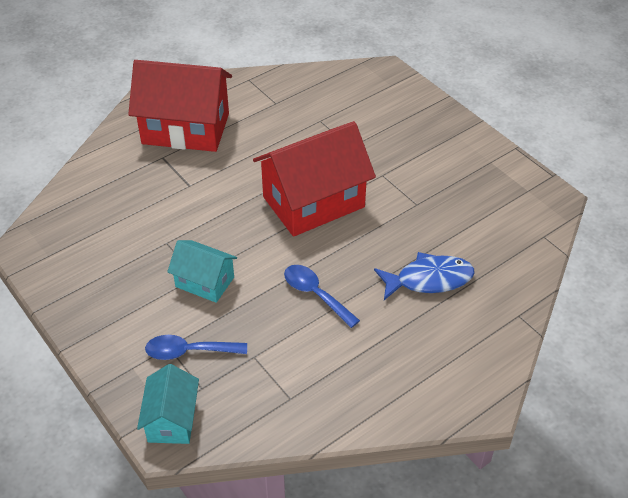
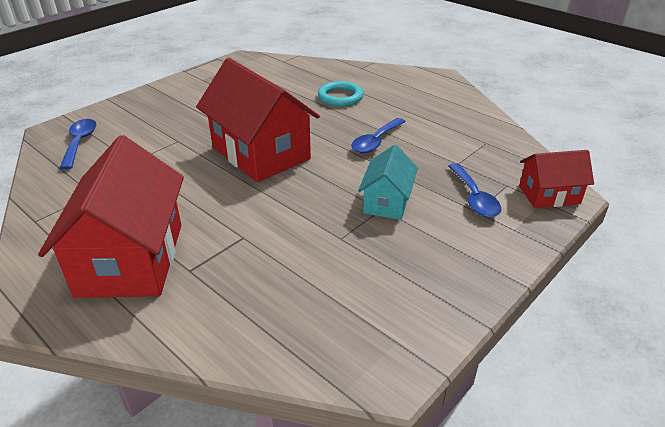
camera: 100 degrees left, 10 degrees down
(172, 419) = (549, 195): turquoise house -> red house
(359, 88) = (80, 143): none -> blue spoon
(429, 279) = (340, 97): blue fish -> turquoise ring

